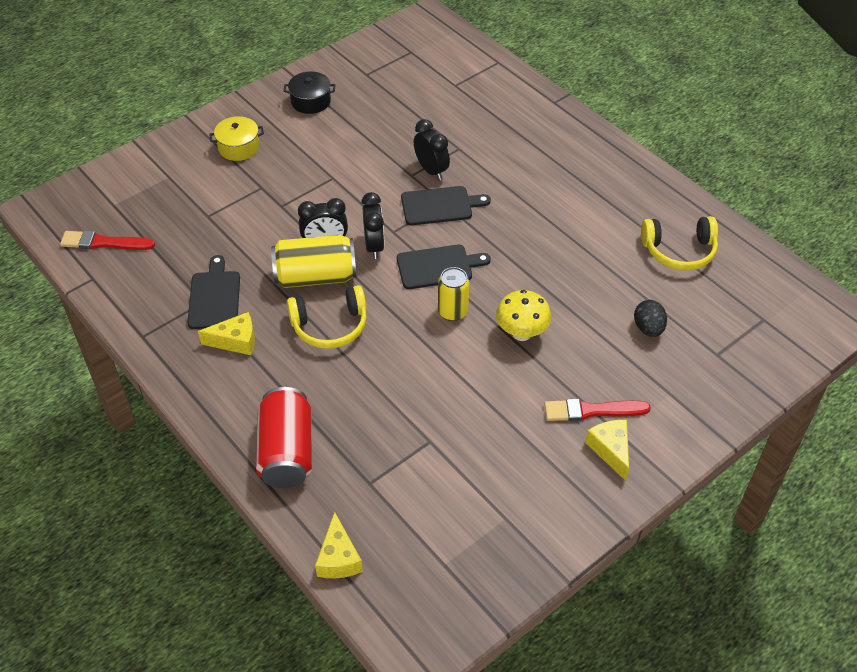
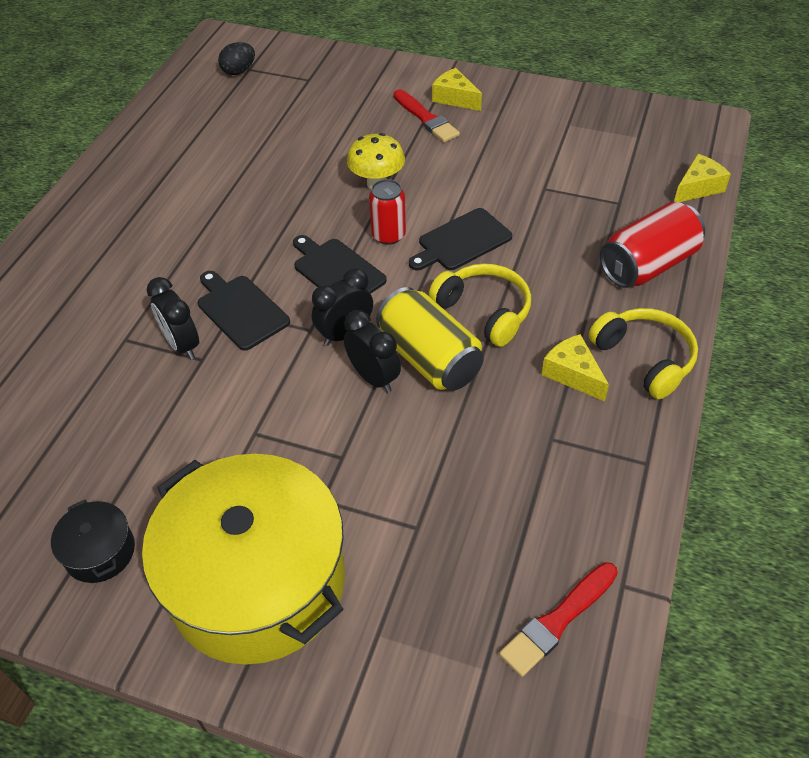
camera: 120 degrees left, 0 degrees up
(104, 243) = (558, 620): red brush -> red brush turned 75 degrees clockwise
(214, 297) = (535, 431): black cutting board -> black cutting board (461, 241)
(239, 147) = (258, 581): yellow pot -> yellow pot, size x2.44
(431, 170) = (182, 345): black clock -> black clock turned 60 degrees counterclockwise
(453, 311) = (388, 235): yellow can -> red can
(610, 450) = (455, 98): yellow cheese -> yellow cheese turned 90 degrees clockwise
(648, 328) = (309, 119): black egg -> black egg (239, 71)
(679, 251) = (195, 130): yellow headphones -> yellow headphones (644, 358)

